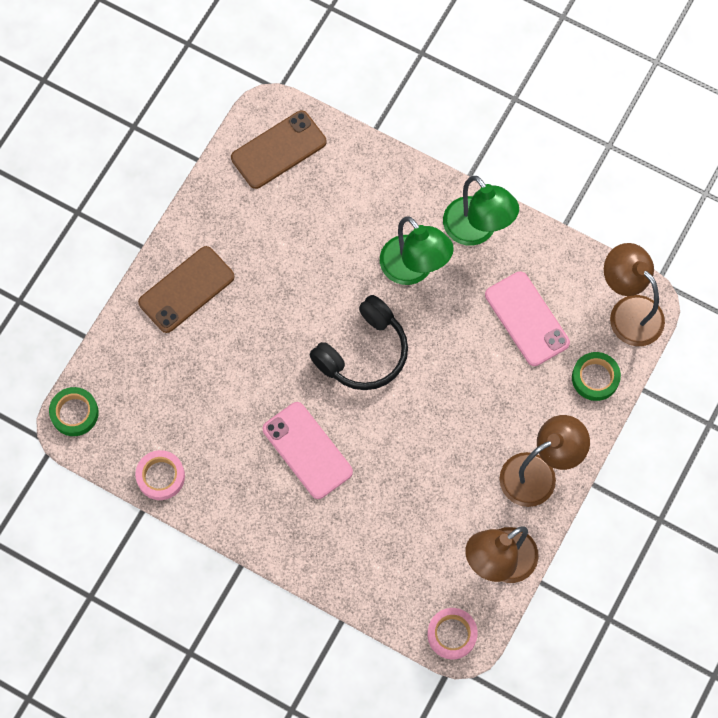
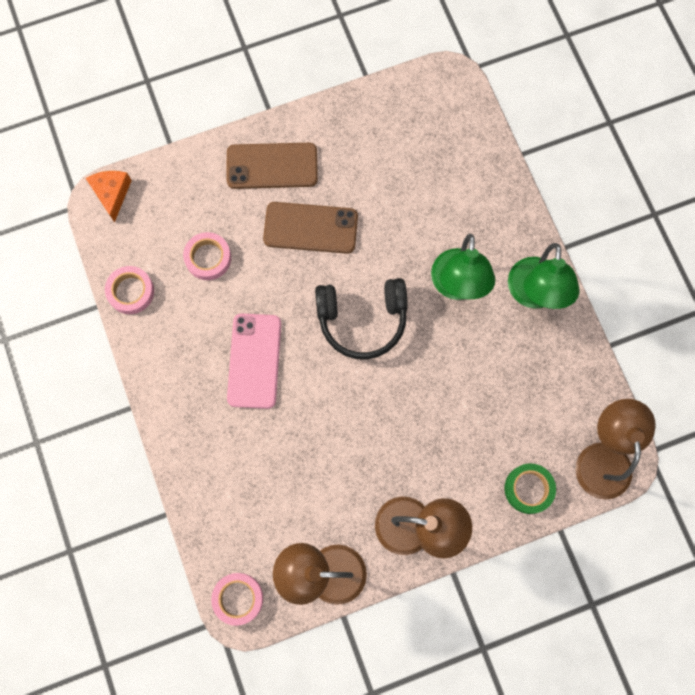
camera: 40 degrees right, 5 degrees up
(74, 413) = (112, 194): green tape -> orange cheese
(199, 401) = (208, 258): none -> pink tape
(278, 150) = (432, 113): brown phone -> brown phone (310, 228)
(527, 319) = (514, 396): pink phone -> none

